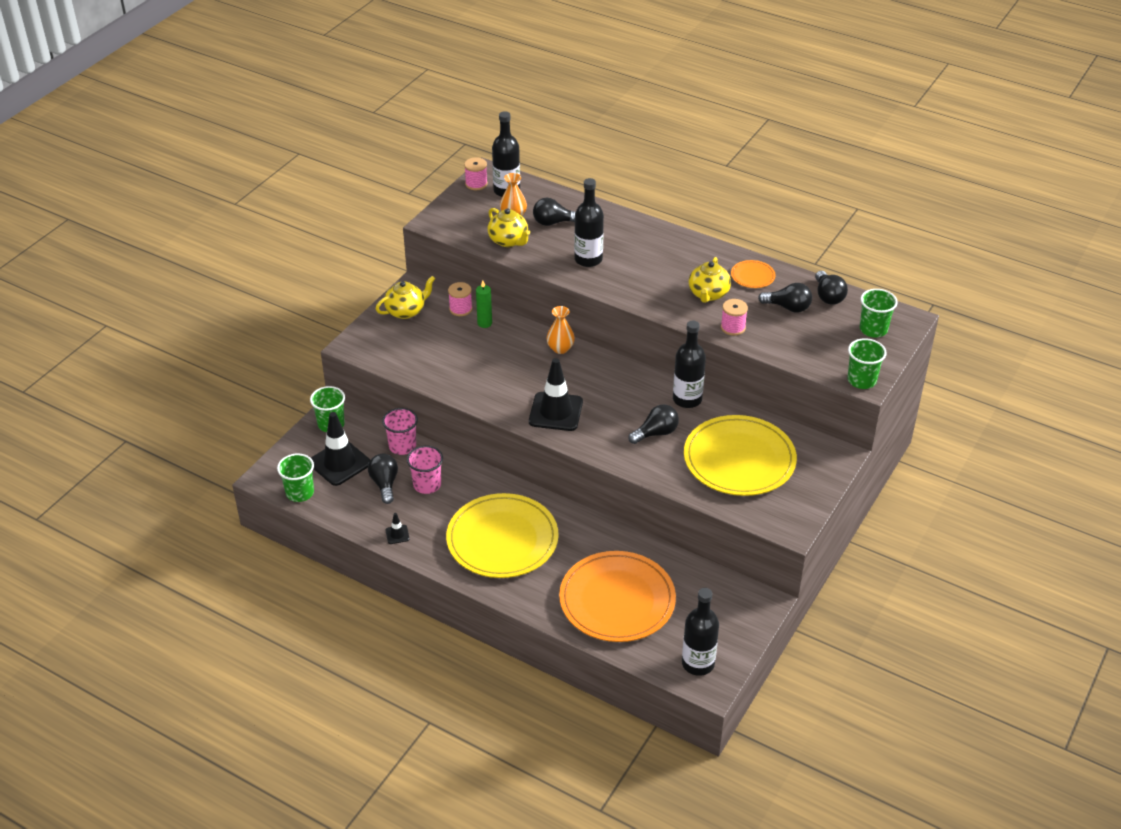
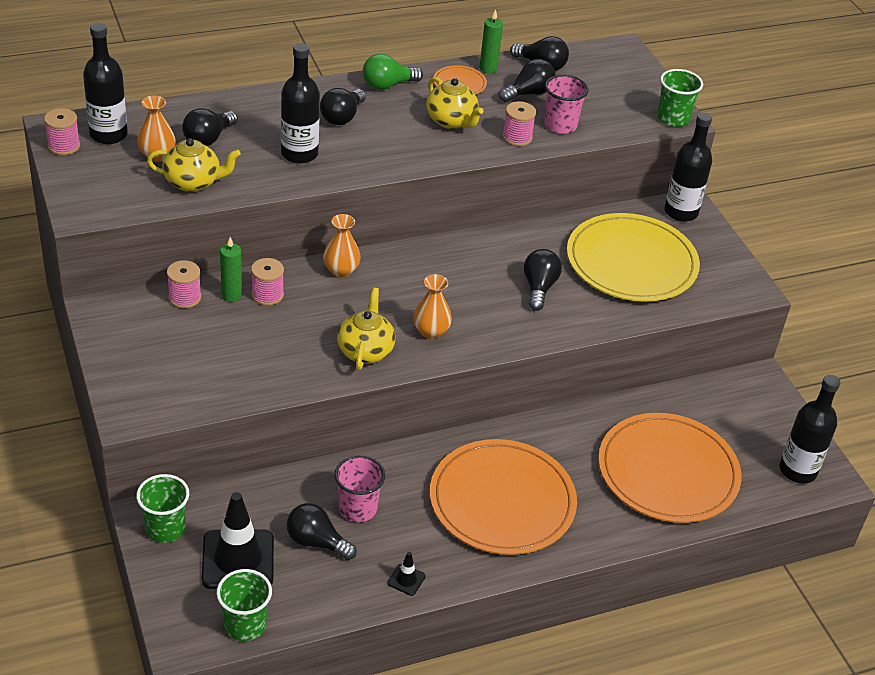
camera: 55 degrees left, 0 degrees up
(402, 446) = (275, 491): pink cup -> pink cup (560, 125)
(406, 311) = (130, 338): yellow teapot -> yellow teapot (365, 351)
(502, 335) = (267, 295): none -> pink spool
(502, 539) = (502, 501): yellow plate -> orange plate
(556, 412) = (431, 331): black traffic cone -> orange vase
(646, 254) = (342, 117): none -> black light bulb
(687, 399) = (515, 240): black bottle -> black bottle (681, 212)
(705, 251) = (387, 85): none -> green light bulb
(788, 278) = (488, 68): none -> green candle
(873, 329) = (614, 72): green cup -> none

